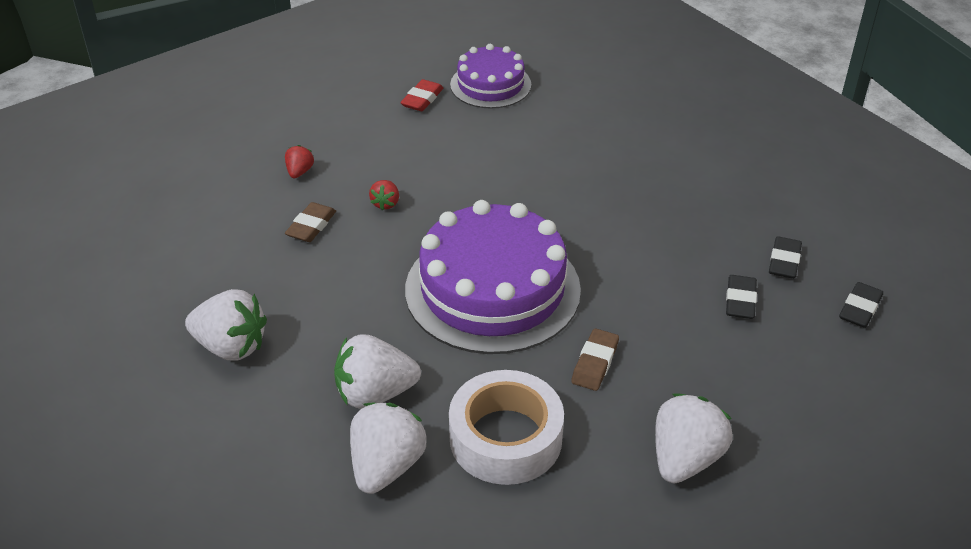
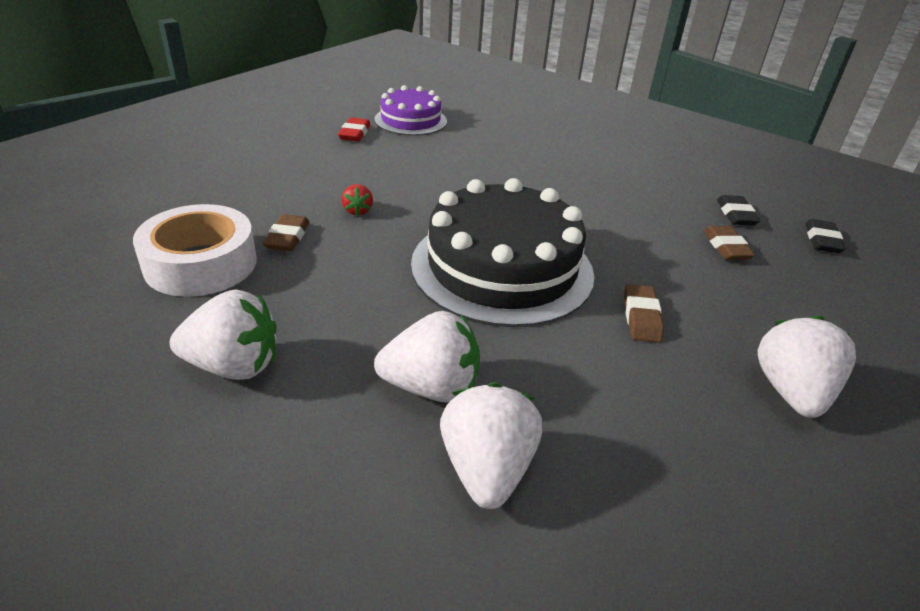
camera: 20 degrees left, 5 degrees down
(299, 172) = (257, 195): red strawberry -> none
(375, 393) = (431, 387): white strawberry -> white strawberry turned 150 degrees counterclockwise
(492, 289) = (502, 268): purple cake -> black cake
(505, 438) = (602, 407): white tape -> white tape (201, 263)
(740, 301) = (726, 247): black eraser -> brown eraser

